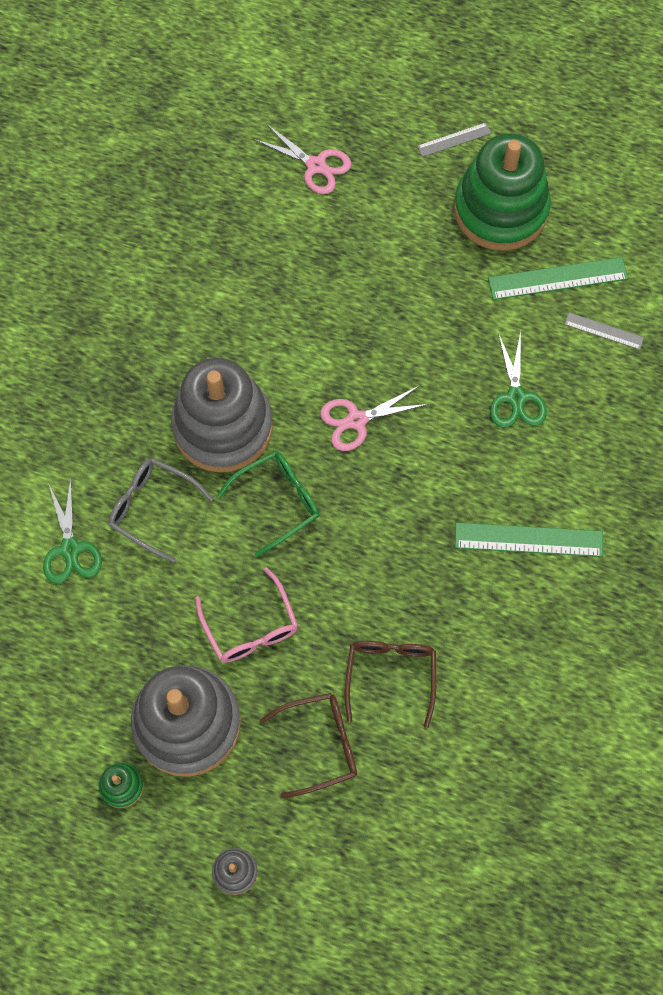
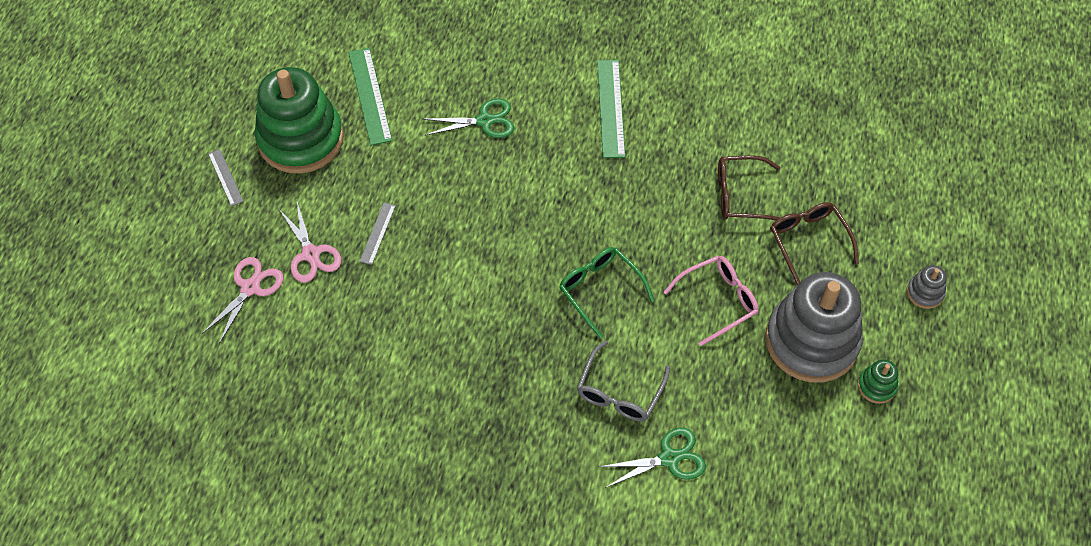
camera: 95 degrees left, 10 degrees down
(223, 426) = (532, 341): grey stacking toy -> none
(356, 420) = (516, 235): pink scissors -> pink scissors (311, 254)
(604, 331) = (418, 63): grey ruler -> grey ruler (377, 233)

